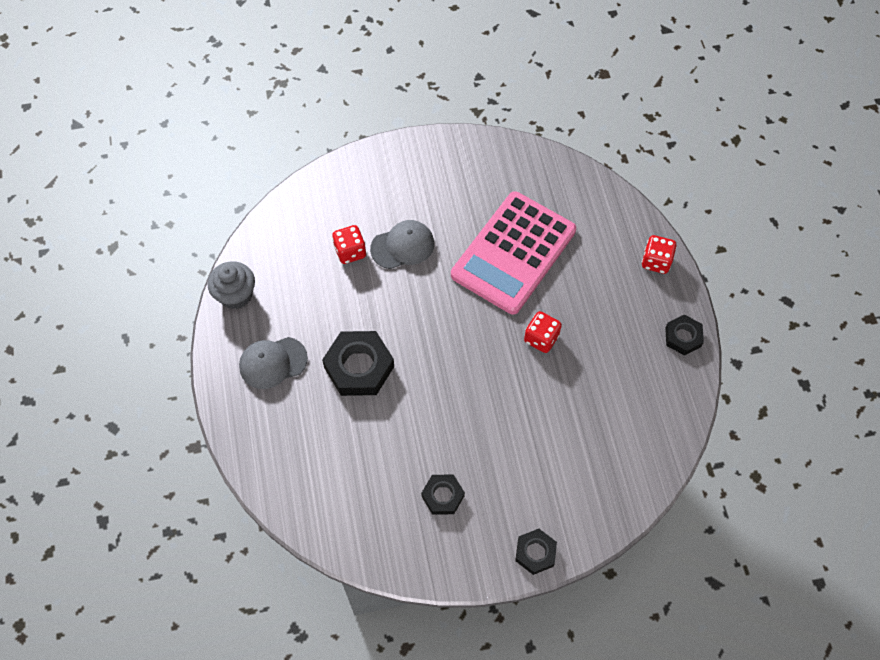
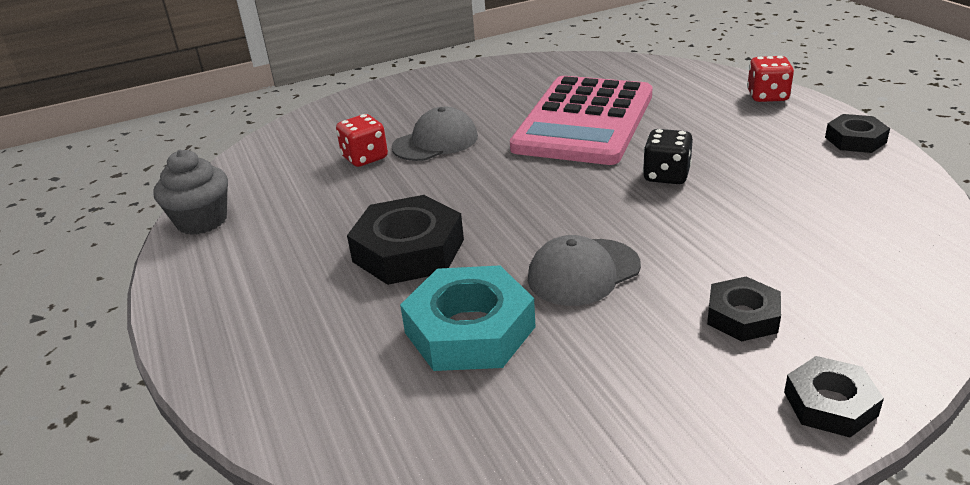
camera: 10 degrees left, 30 degrees down
(273, 362) = (267, 273): grey cap -> grey cap (583, 272)
(377, 448) = (469, 330): none -> turquoise nut
(442, 496) = (612, 364): black nut -> black nut (742, 316)
(541, 338) = (666, 176): red dice -> black dice

